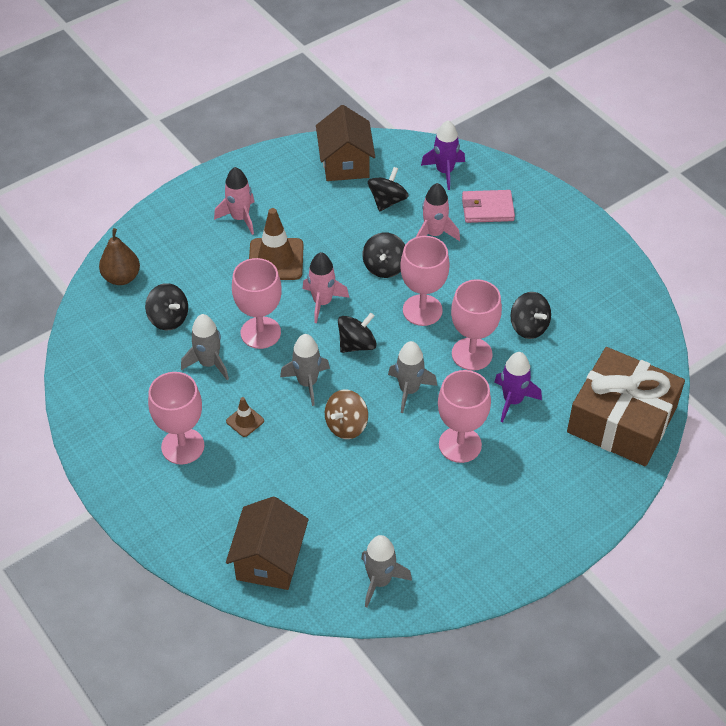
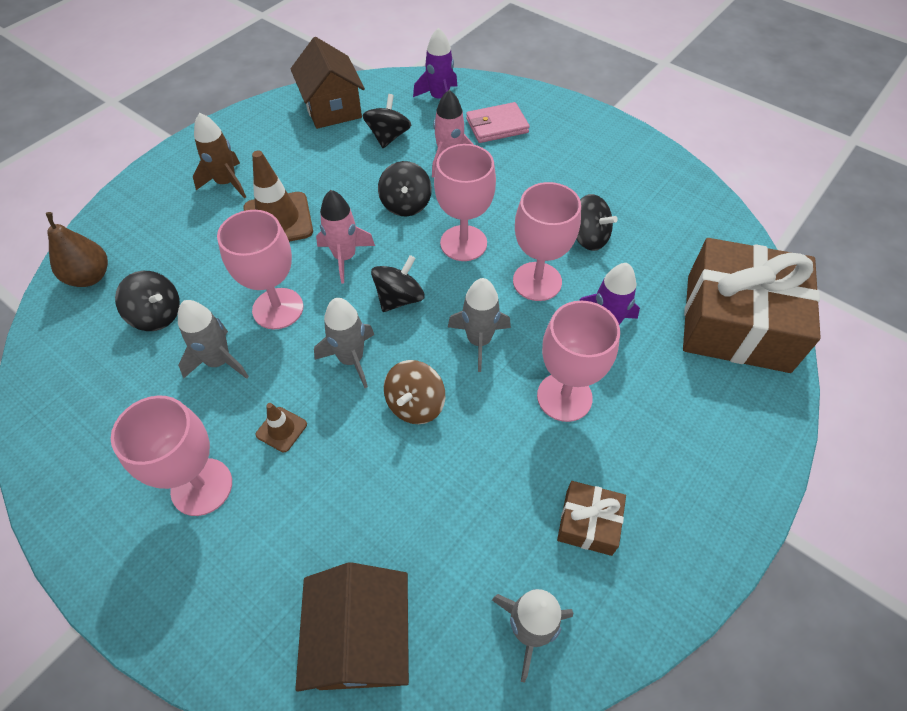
camera: 15 degrees left, 5 degrees up
(240, 218) = (226, 183): pink rocket -> brown rocket
(444, 529) = (588, 523): none -> brown gift

